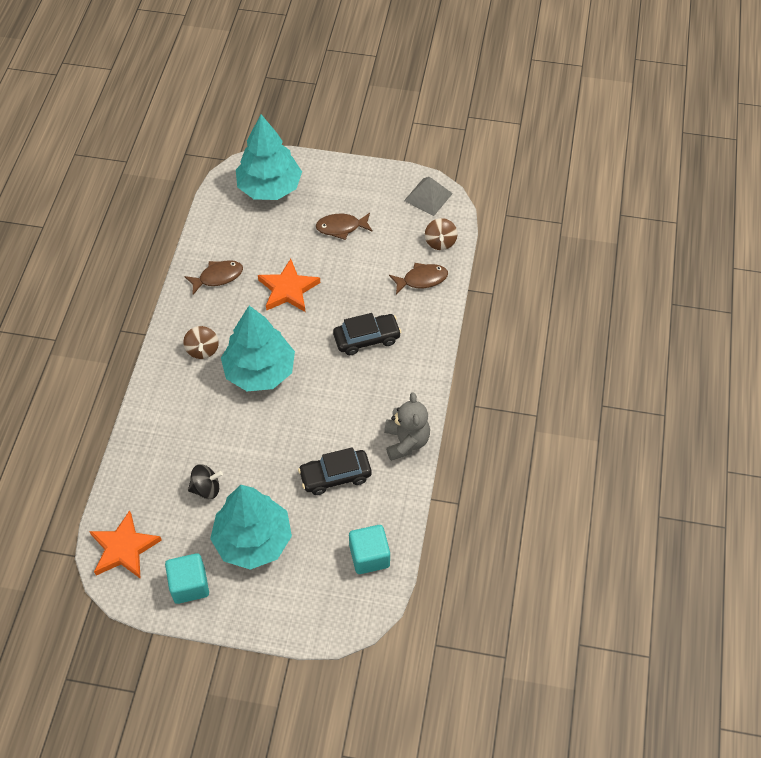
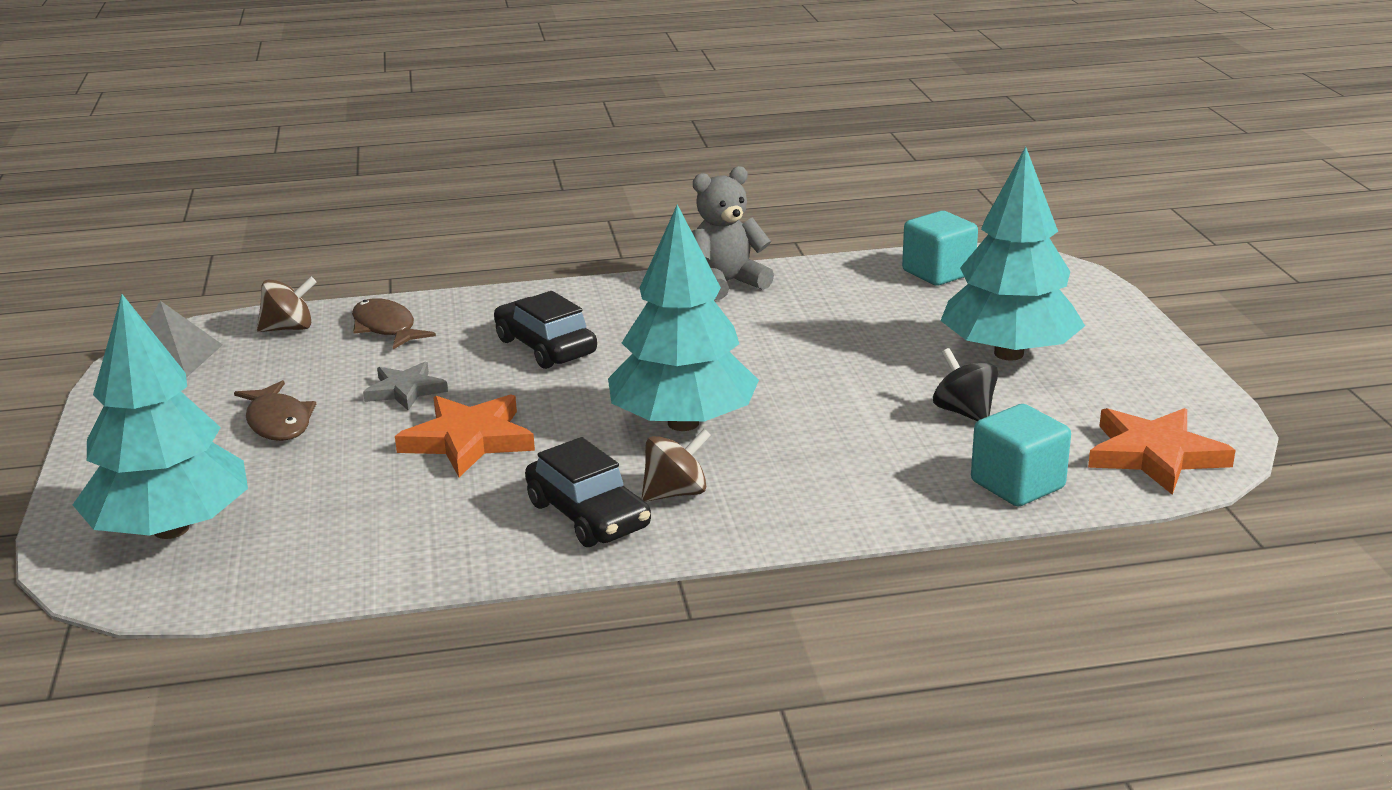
camera: 110 degrees left, 30 degrees down
(189, 585) = (1140, 383): turquoise cube -> turquoise cube (1017, 485)
(218, 277) = (472, 526): brown fish -> none
(335, 476) = (834, 319): black car -> black car (588, 515)
(348, 276) = (405, 390): none -> grey star

